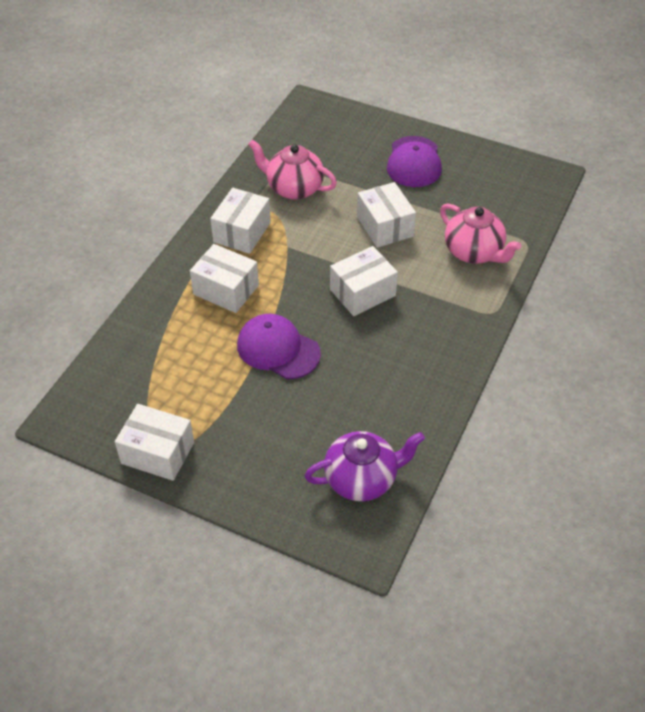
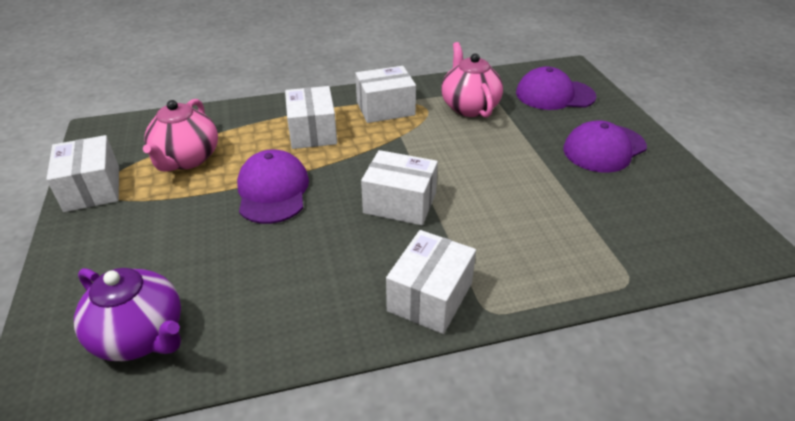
camera: 50 degrees right, 10 degrees down
(331, 137) = (554, 95): none -> purple cap
(385, 226) = (500, 173): white box -> white box (430, 297)
(474, 252) = (554, 248): pink teapot -> pink teapot (187, 159)

